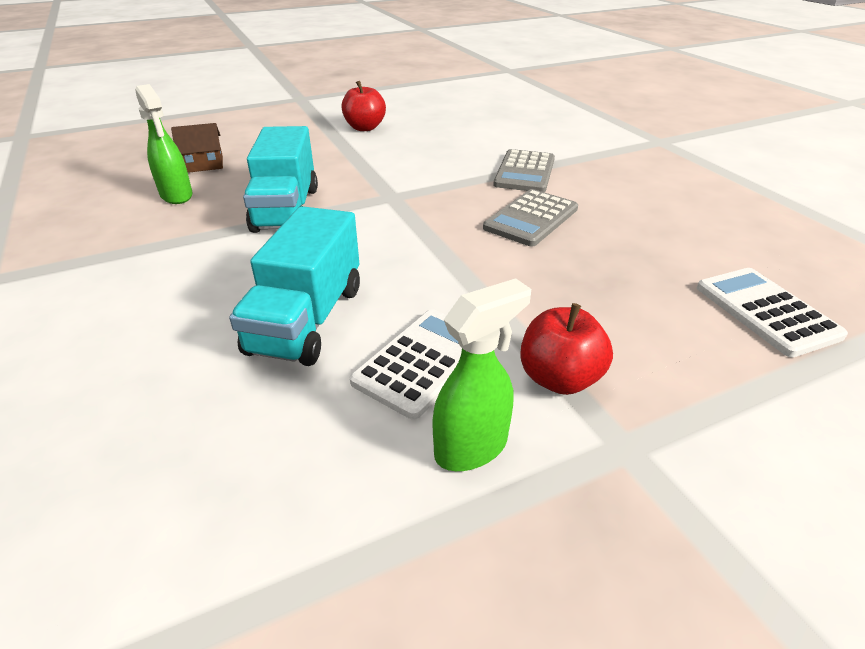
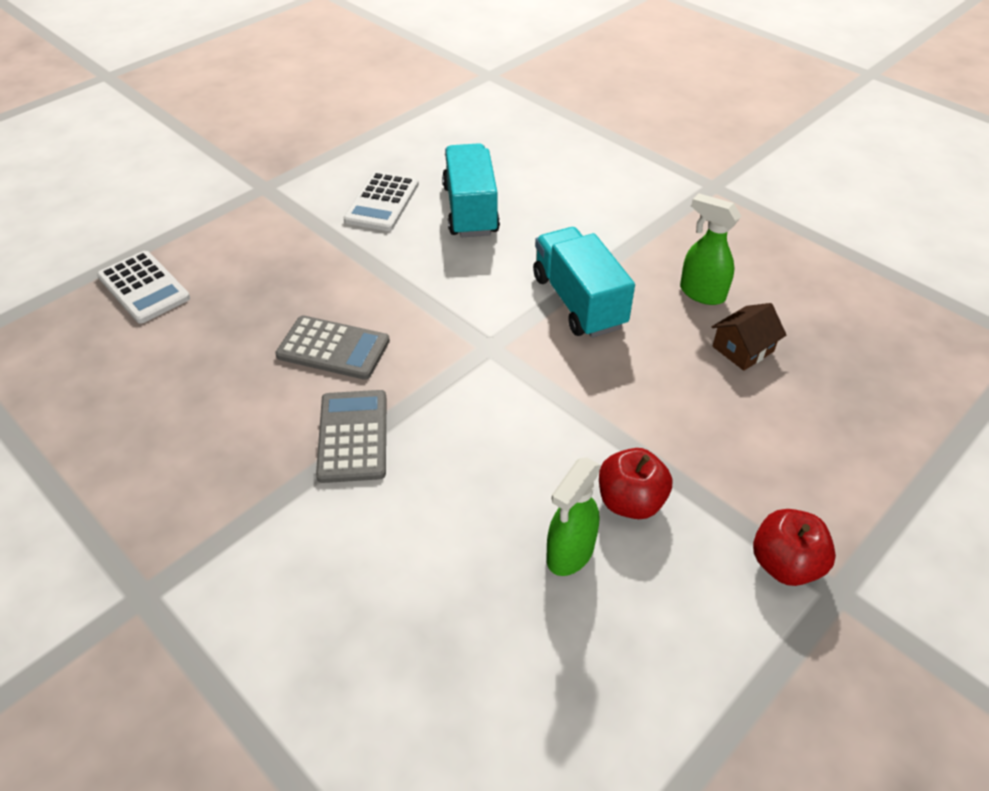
camera: 160 degrees right, 10 degrees up
(472, 447) = (341, 172): green spray bottle -> green spray bottle (569, 553)
(531, 218) = (333, 348): grey calculator -> grey calculator turned 90 degrees clockwise
(559, 378) = (299, 210): red apple -> red apple (785, 564)

